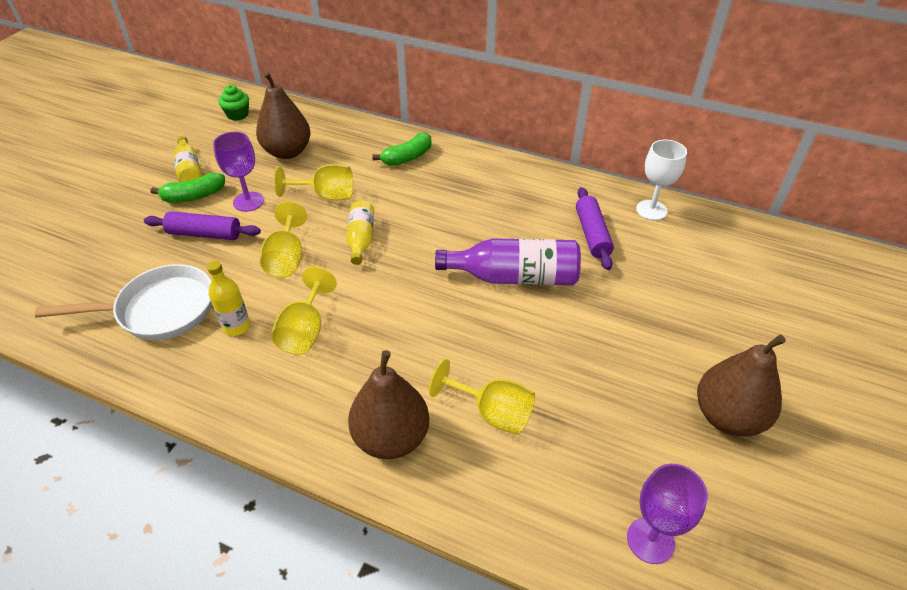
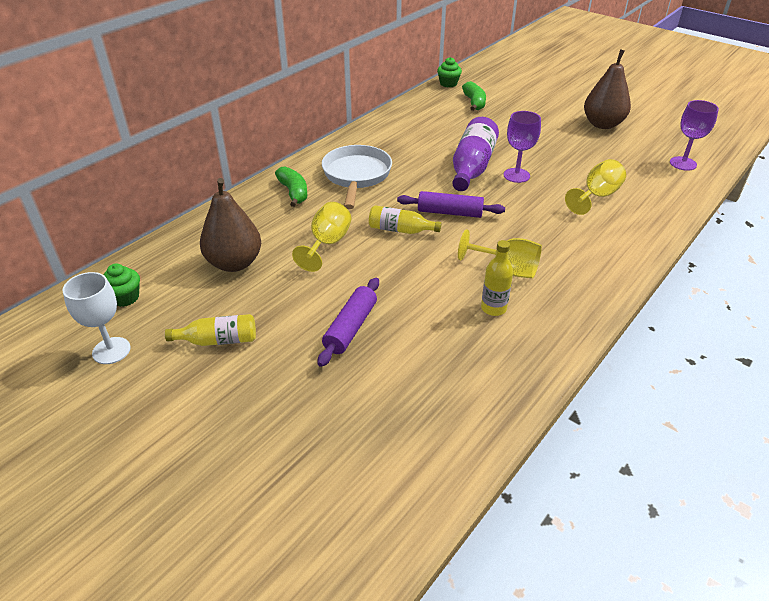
camera: 75 degrees left, 5 degrees down
(159, 310) = (459, 361): white pan -> white pan (356, 176)
(194, 196) = (277, 336): green banana -> green banana (474, 103)
(248, 202) = (310, 295): purple goblet -> purple goblet (516, 175)
(286, 259) = (411, 274): yellow goblet -> none
(391, 437) = (616, 238): brown pear -> none
(592, 234) = (437, 130): purple rolling pin -> purple rolling pin (449, 212)
(651, 210) = (420, 105): white goblet -> white goblet (111, 350)
(738, 225) = (448, 83): none -> green cupcake

